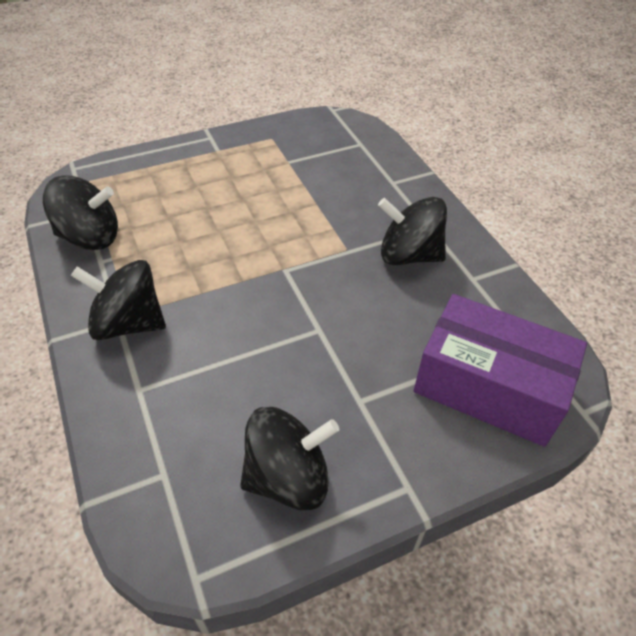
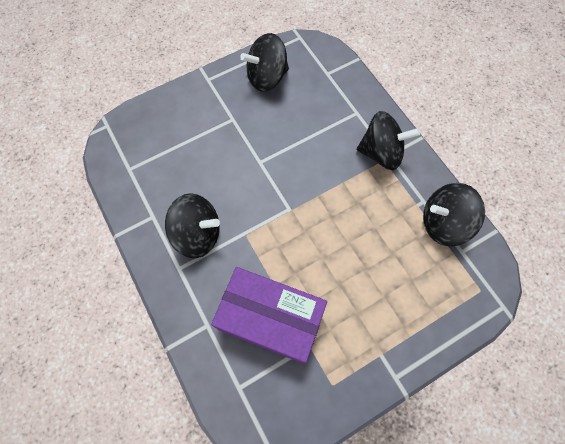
camera: 175 degrees right, 20 degrees up
(489, 387) = (157, 134): purple box -> purple box (271, 318)

